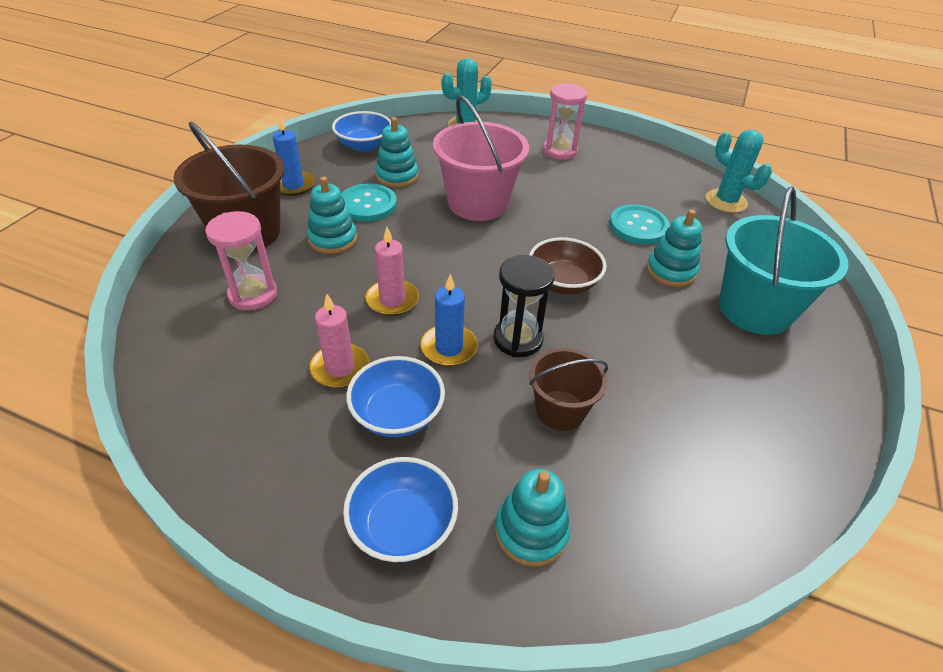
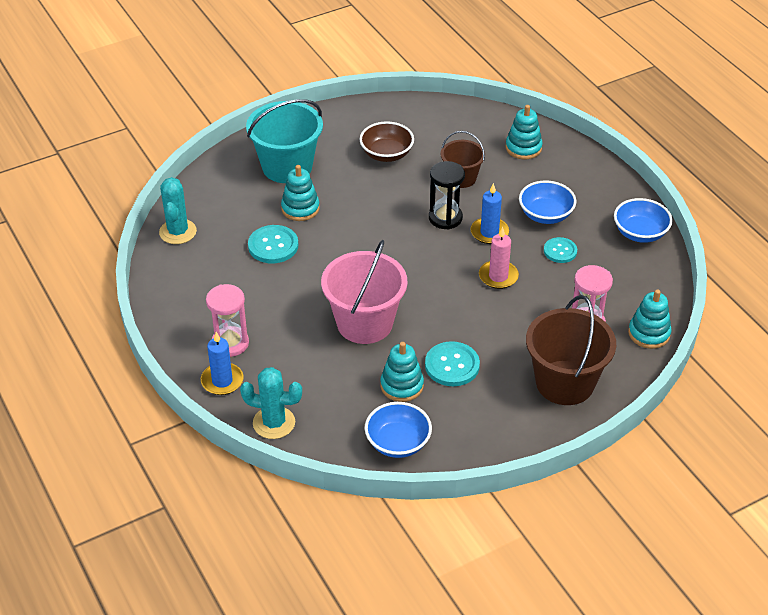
camera: 140 degrees left, 0 degrees up
(293, 185) = (498, 419): blue candle -> blue candle (222, 381)
(333, 239) = (503, 344): turquoise stacking toy -> turquoise stacking toy (649, 333)
(340, 368) = (560, 251): pink candle -> turquoise button
(403, 525) = (576, 174): blue bowl -> blue bowl (640, 233)
(563, 283) = (378, 235): brown bowl -> brown bowl (386, 154)

